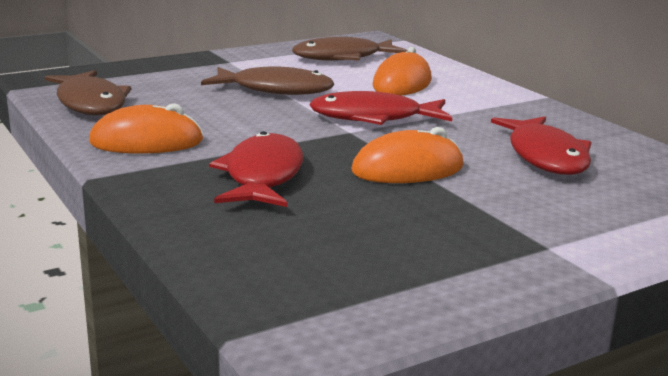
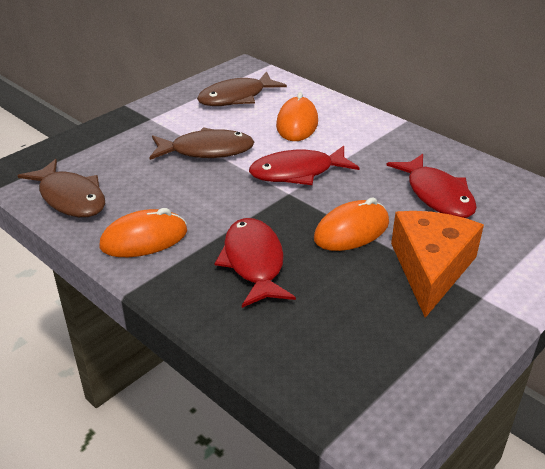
camera: 15 degrees left, 15 degrees up
(492, 213) = (430, 268): none -> orange cheese

